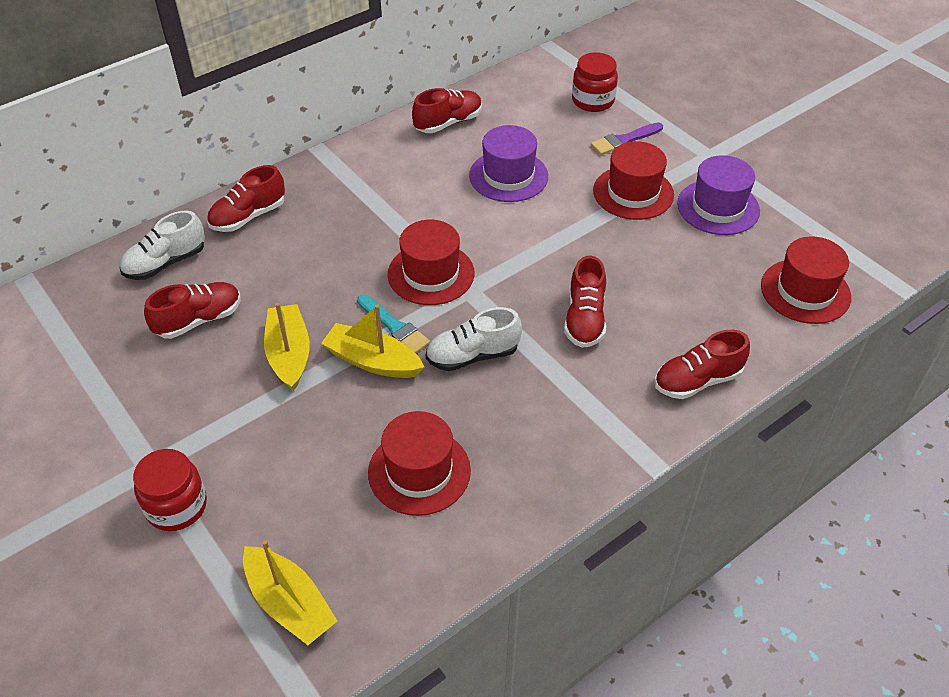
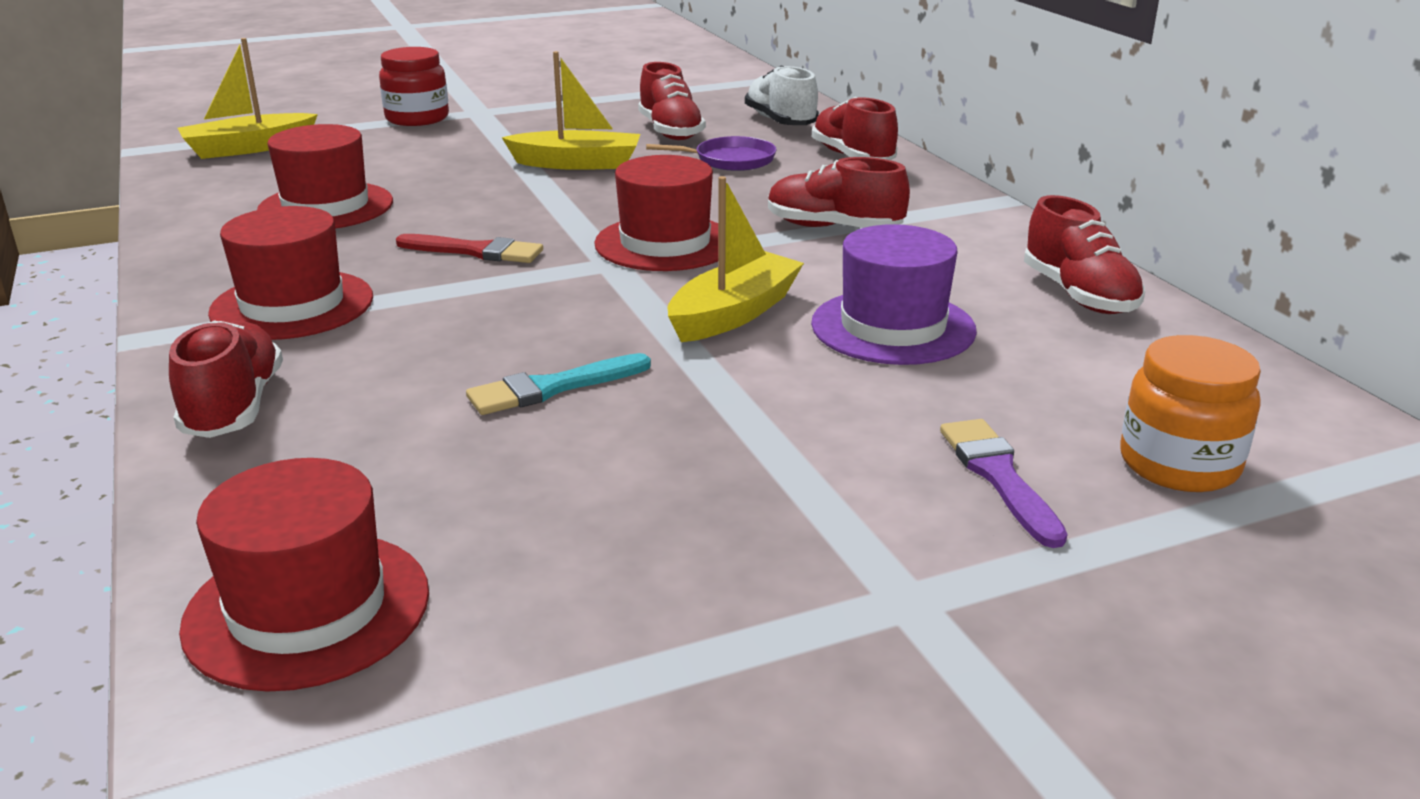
camera: 105 degrees right, 20 degrees down
(265, 274) = (730, 160): none -> purple pan
(373, 361) = (524, 199): yellow boat -> yellow boat (733, 314)
(394, 327) = (575, 214): turquoise brush -> turquoise brush (552, 388)
(472, 355) = (476, 251): white shoe -> red brush
(584, 319) = (470, 336): red shoe -> red shoe (833, 228)
(593, 101) = (1179, 464): red jar -> orange jar
(633, 193) = (790, 448): red hat -> red hat (292, 305)
(718, 207) = (684, 556): purple hat -> none

